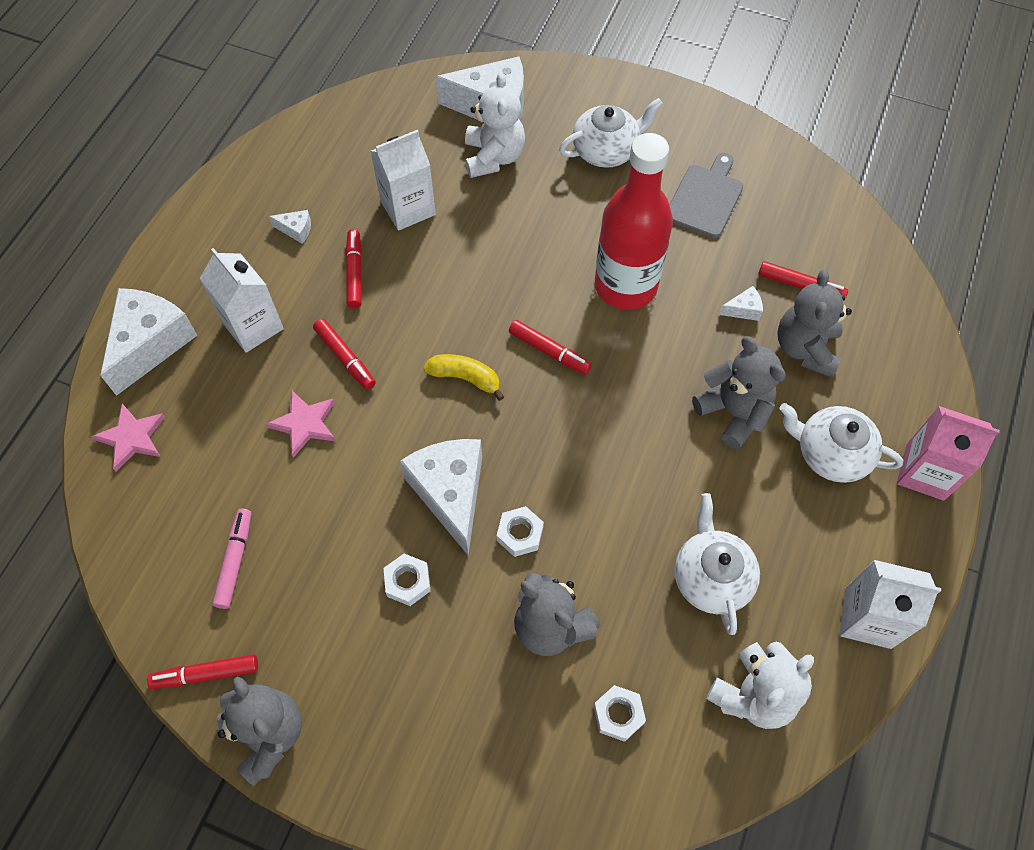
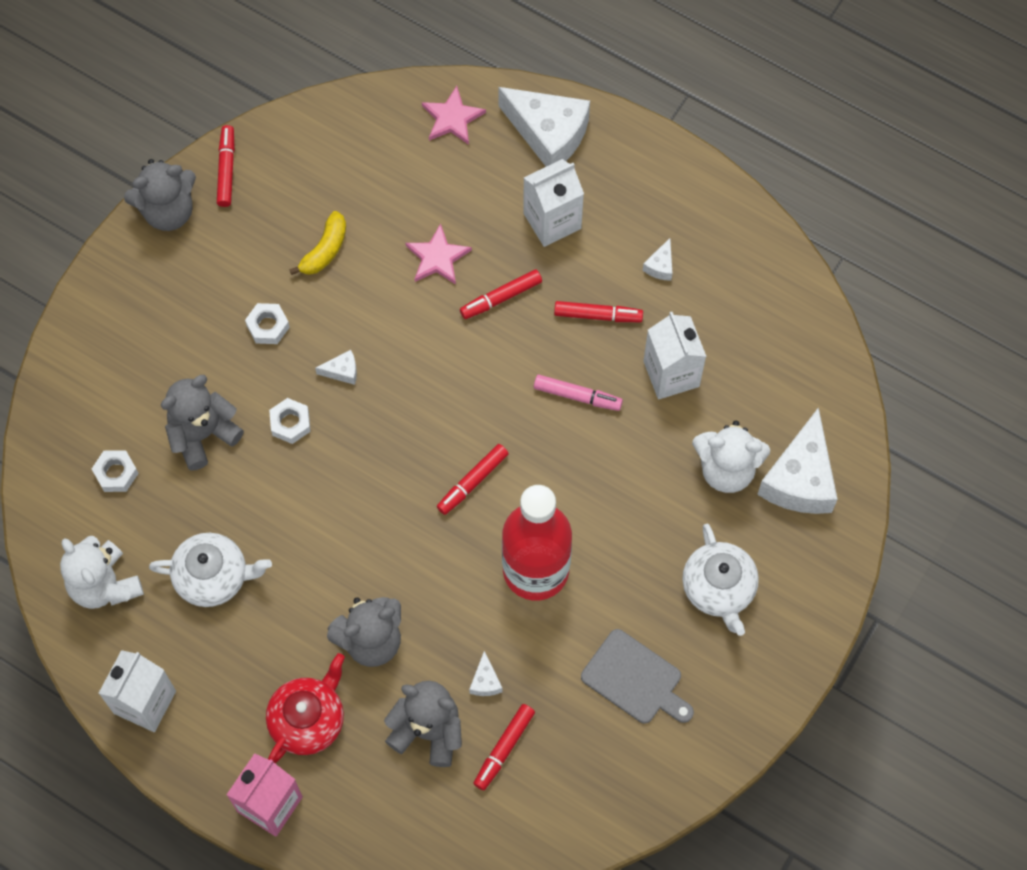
camera: 100 degrees right, 5 degrees up
(235, 561) = (318, 195): pink marker -> pink marker (577, 396)
(450, 493) = (342, 371): white cheese -> white cheese, size x0.42
(465, 378) = (458, 401): yellow banana -> yellow banana (324, 250)
(831, 453) = (308, 720): white teapot -> red teapot

